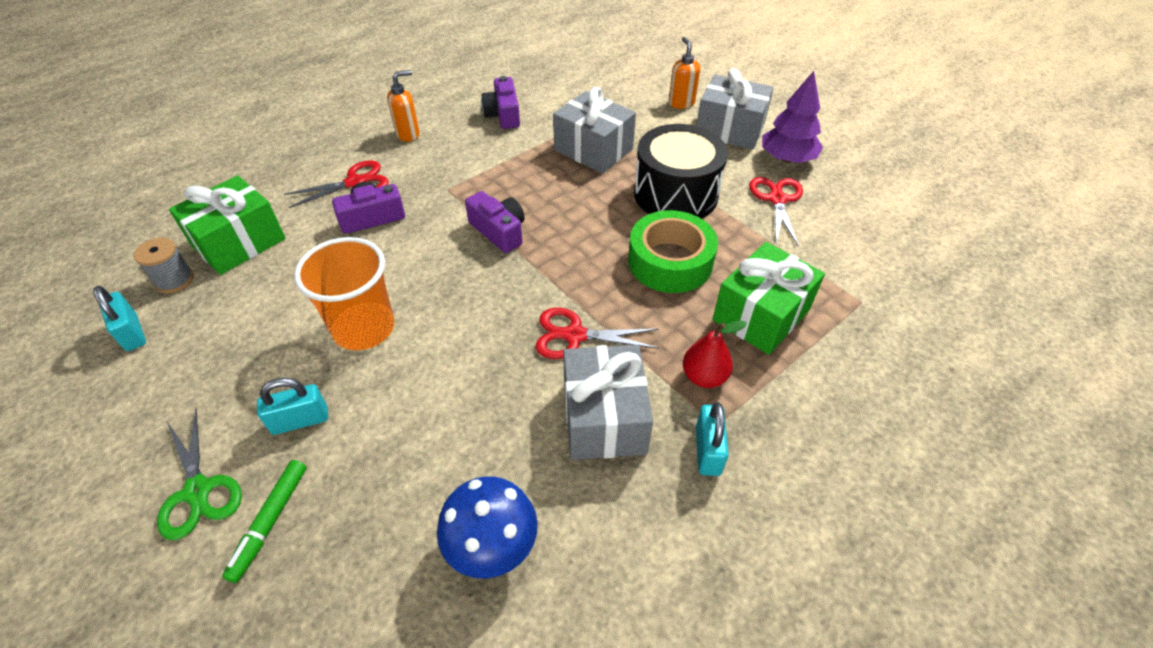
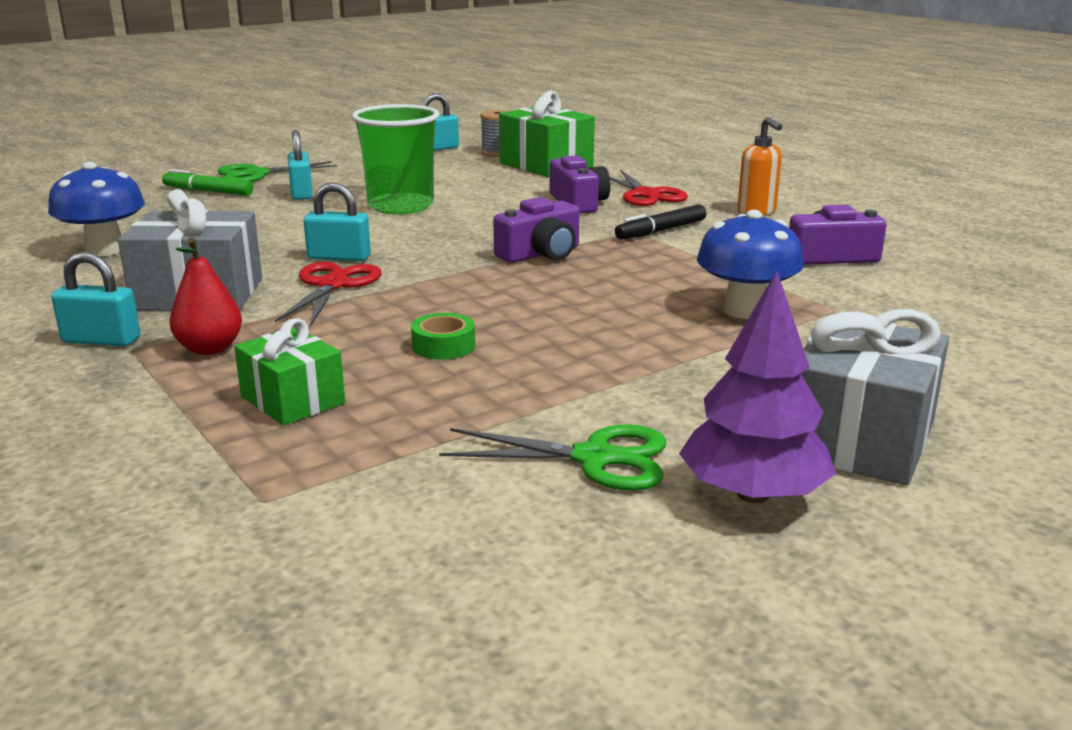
camera: 95 degrees right, 25 degrees down
(364, 328) = (401, 206): orange cup -> green cup
(449, 177) = (661, 231): none -> black marker
(510, 344) = (339, 257): none -> turquoise padlock
(593, 150) = (745, 310): grey gift -> blue mushroom
(670, 262) = (443, 346): green tape -> green tape, size x0.45
(675, 194) = (617, 363): black drum -> none
(681, 103) = (949, 395): orange soap dispenser -> none
(761, 315) = (293, 400): green gift -> green gift, size x0.63
(777, 199) = (595, 458): red scissors -> green scissors

